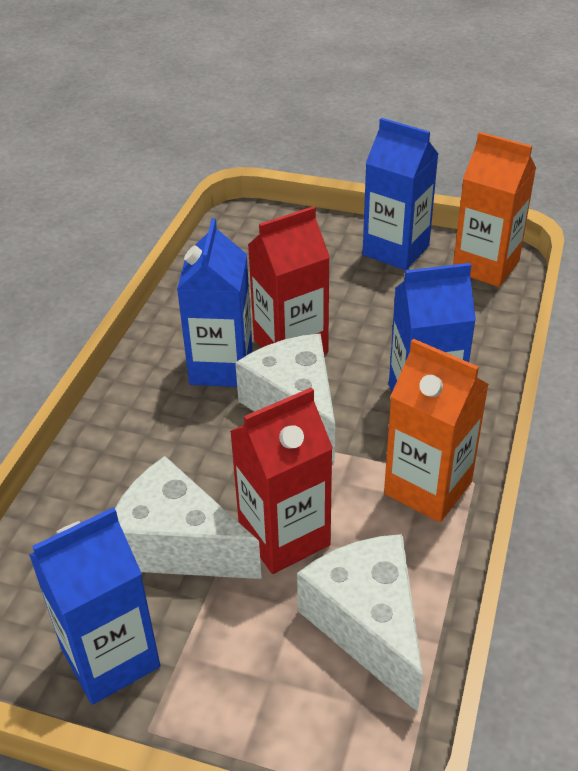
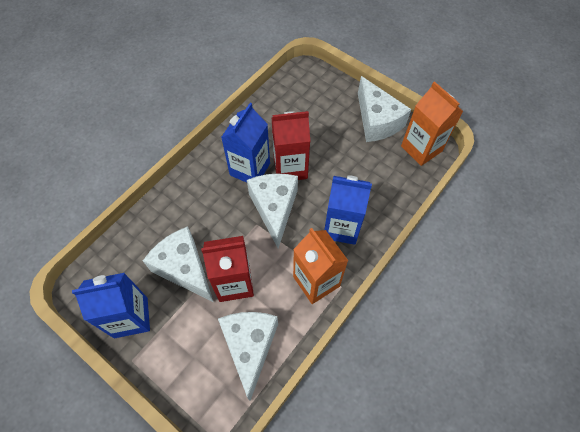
camera: 20 degrees right, 20 degrees up
(396, 250) = (377, 121): blue carton -> white cheese

